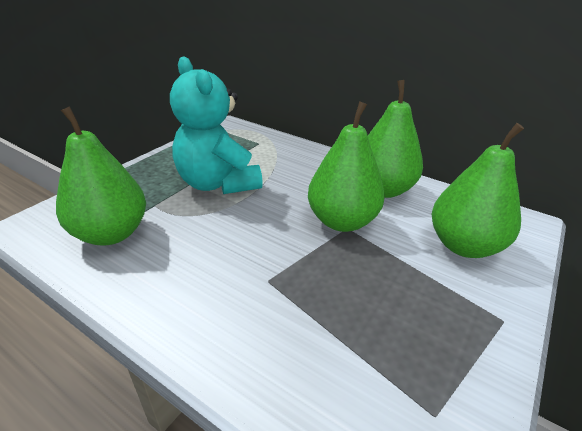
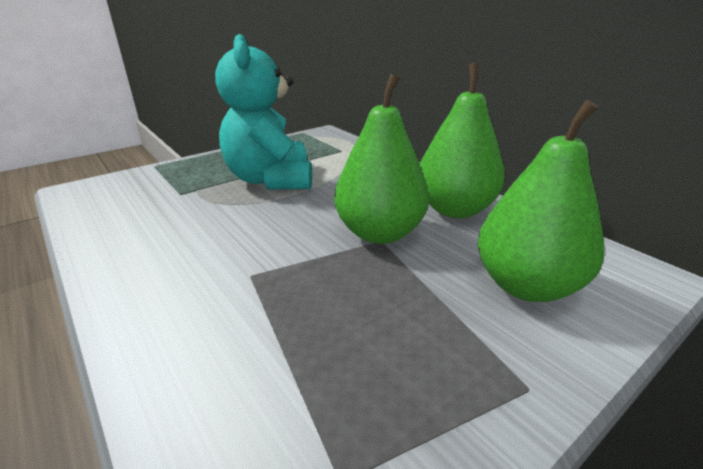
camera: 20 degrees right, 5 degrees down
(111, 233) = (137, 207): green pear -> none

